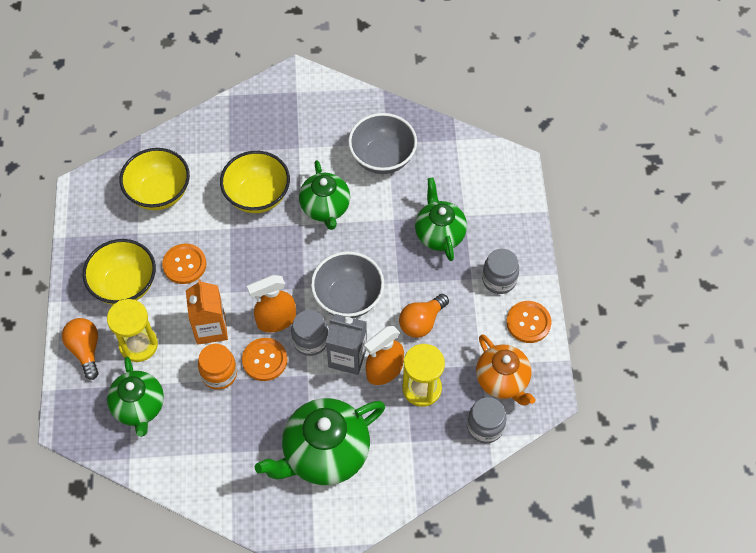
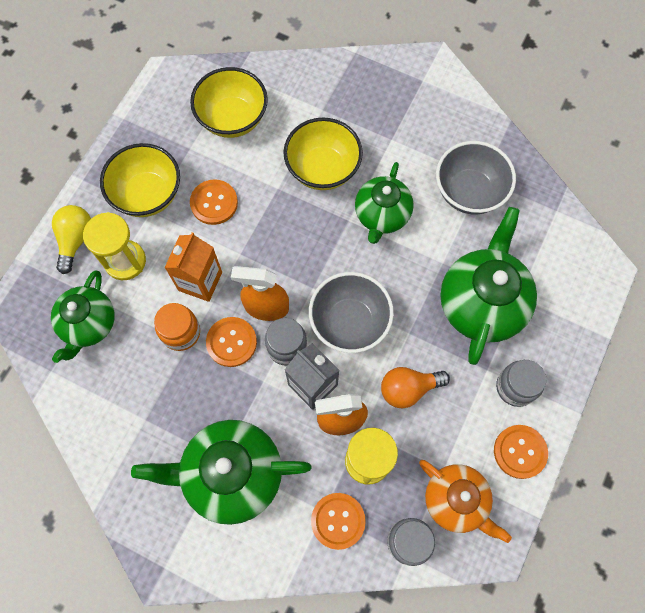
camera: 30 degrees right, 10 degrees up
(85, 350) = (75, 240): orange light bulb -> yellow light bulb
(425, 441) = (338, 521): none -> orange button
(439, 233) = (481, 303): green teapot -> green teapot, size x1.53
(502, 380) = (456, 501): orange teapot -> orange teapot turned 45 degrees counterclockwise

